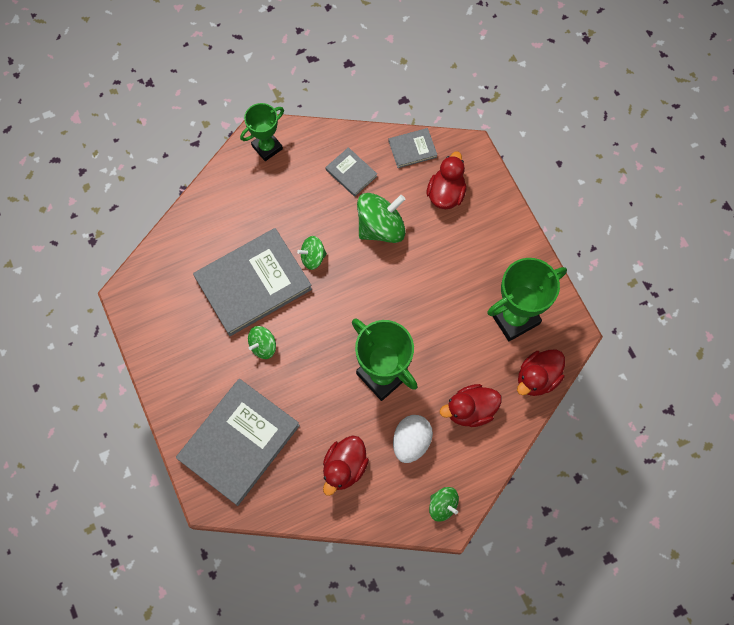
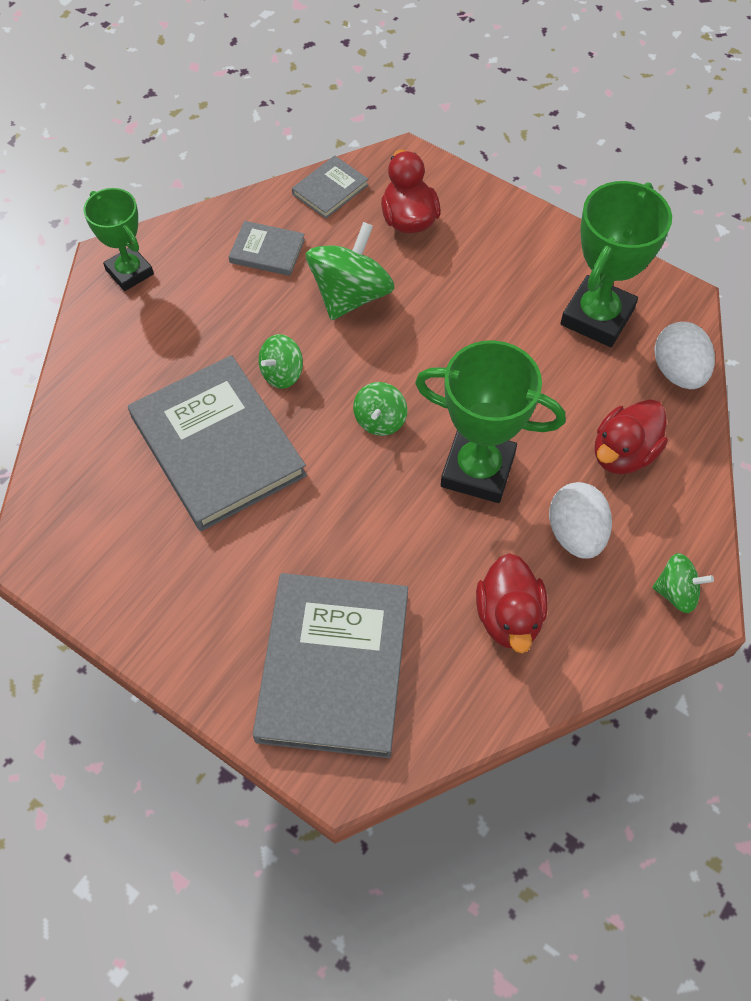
camera: 30 degrees left, 10 degrees down
(253, 283) = (218, 446): grey book -> grey book turned 60 degrees counterclockwise
(263, 346) = (285, 519): green spinning top -> green spinning top (380, 420)
(267, 147) = (129, 272): green trophy -> green trophy turned 60 degrees counterclockwise
(537, 378) = (678, 372): red duck -> white egg

